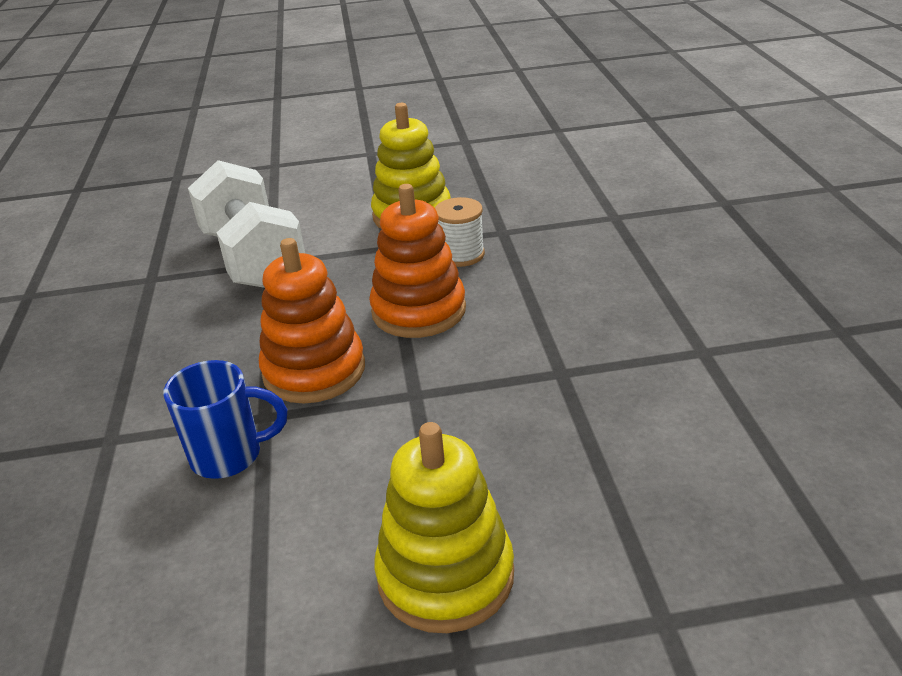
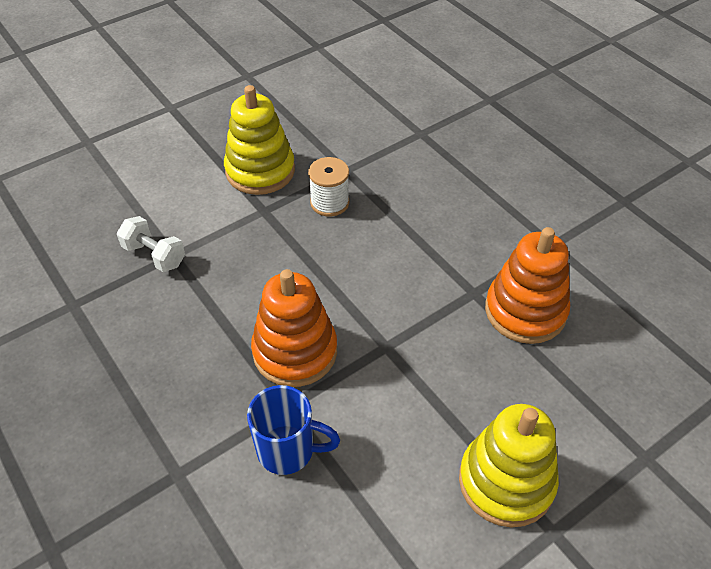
camera: 30 degrees left, 15 degrees up
(230, 455) = (288, 450): blue mug -> blue mug turned 45 degrees clockwise
(254, 259) = (154, 255): white dumbbell -> white dumbbell, size x0.48
(419, 311) = (335, 268): orange stacking toy -> orange stacking toy (525, 311)

